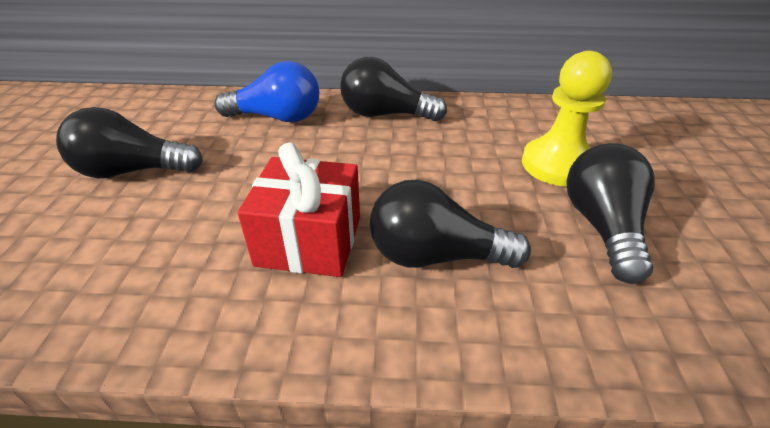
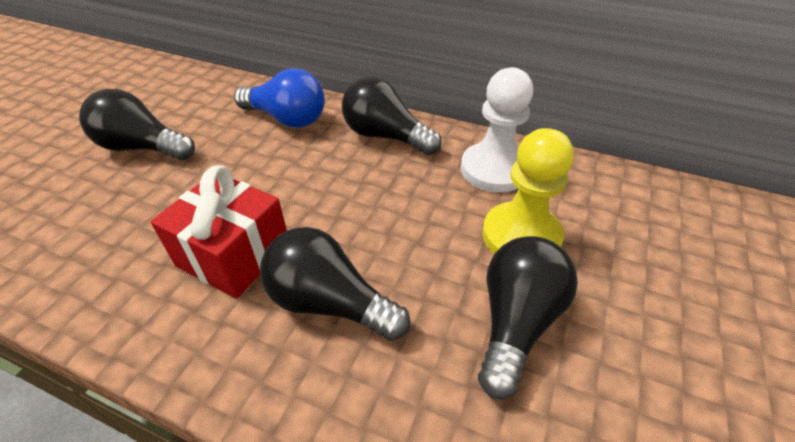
camera: 20 degrees right, 5 degrees up
(499, 122) = (494, 170): none -> white pawn

